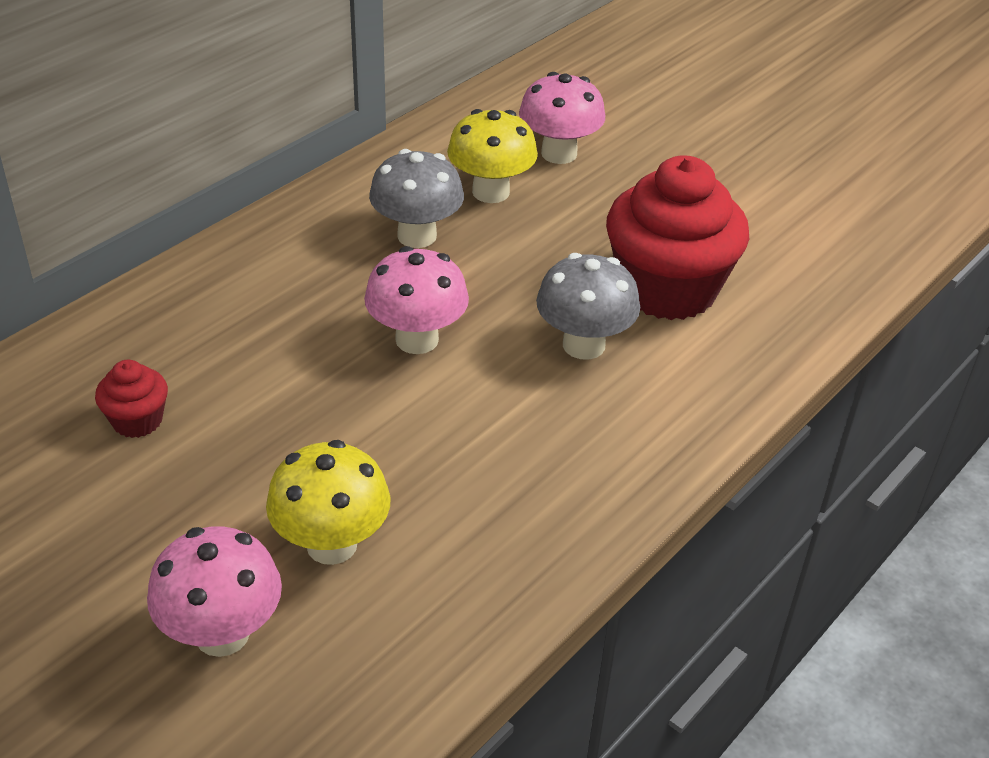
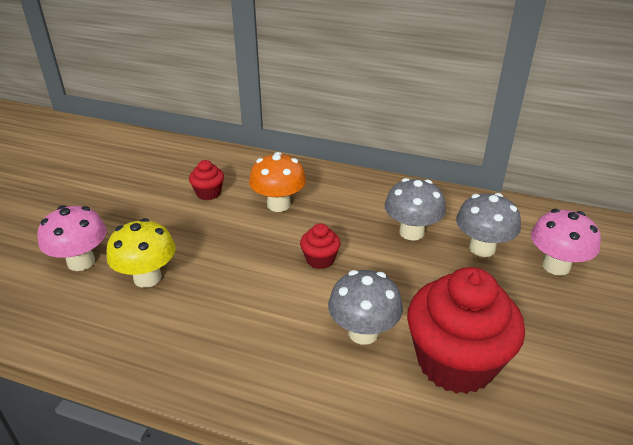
camera: 70 degrees right, 5 degrees down
(245, 344) = (278, 205): none -> orange mushroom
(417, 339) = (320, 259): pink mushroom -> red cupcake
(491, 192) = (482, 248): yellow mushroom -> grey mushroom

